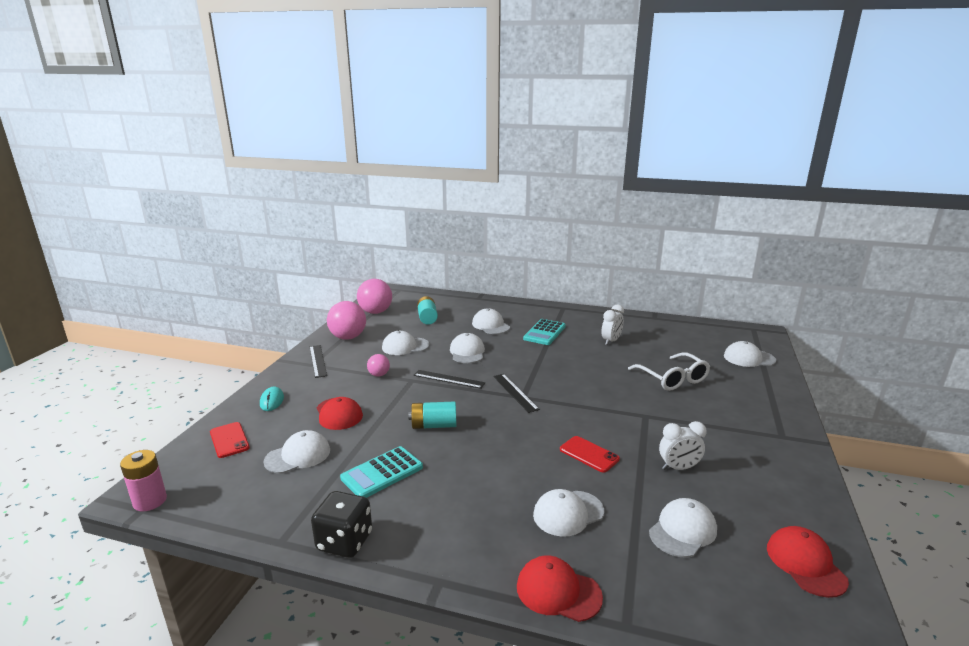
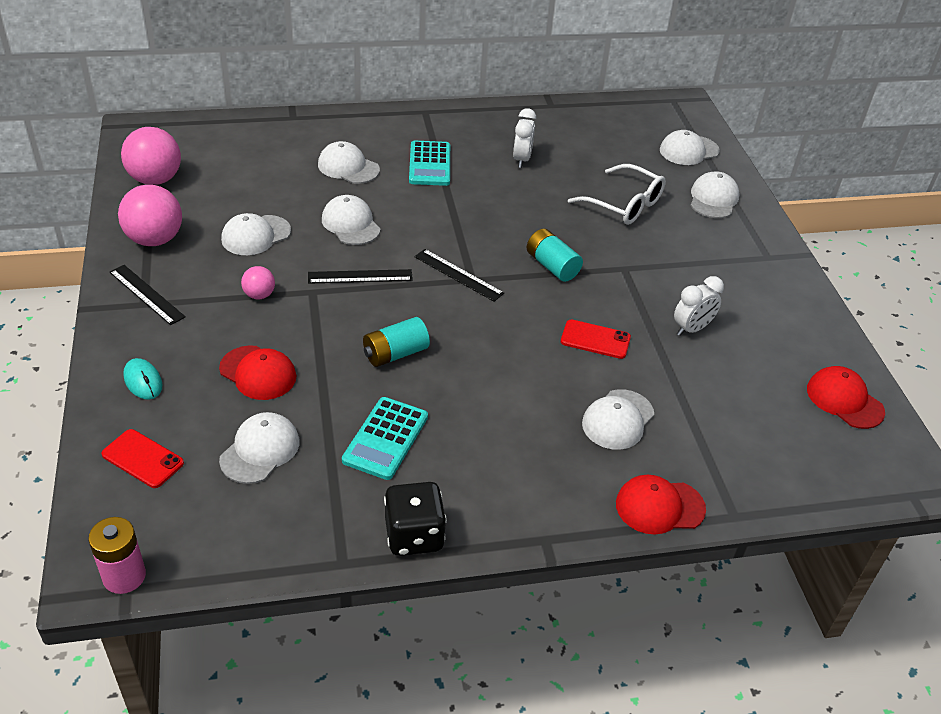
camera: 30 degrees left, 20 degrees up
(427, 318) = (246, 174): turquoise battery -> turquoise battery (552, 266)
(683, 531) = (731, 402): white cap -> white cap (713, 199)

